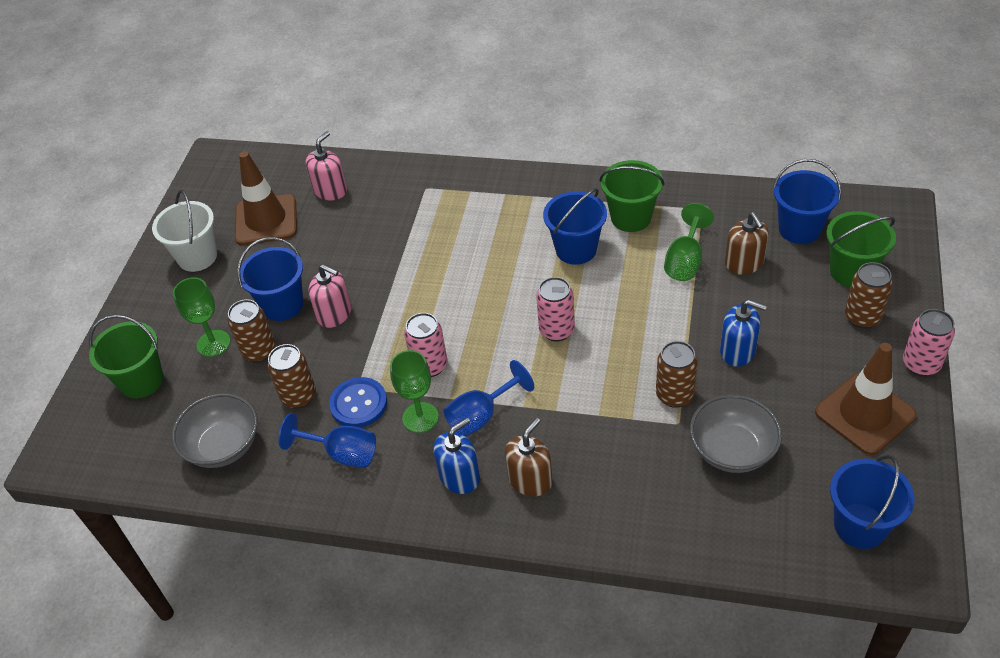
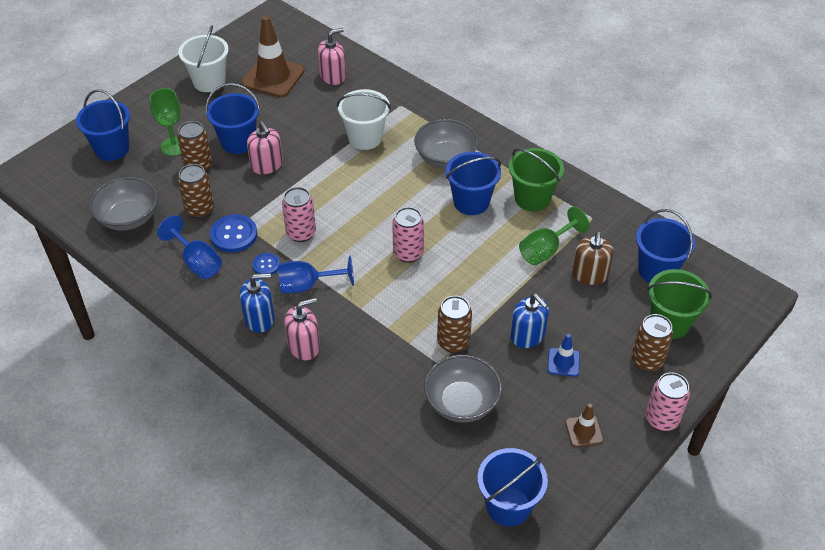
camera: 25 degrees right, 0 degrees up
(141, 381) = (112, 149): green bucket -> blue bucket
(416, 237) = (365, 138): none -> white bucket
(420, 417) = (266, 265): green goblet -> blue button
(514, 218) = (445, 158): none -> grey bowl
(530, 480) = (304, 346): brown soap dispenser -> pink soap dispenser
(791, 359) = (563, 362): none -> blue traffic cone
(864, 414) = (584, 431): brown traffic cone -> brown traffic cone, size x0.49

